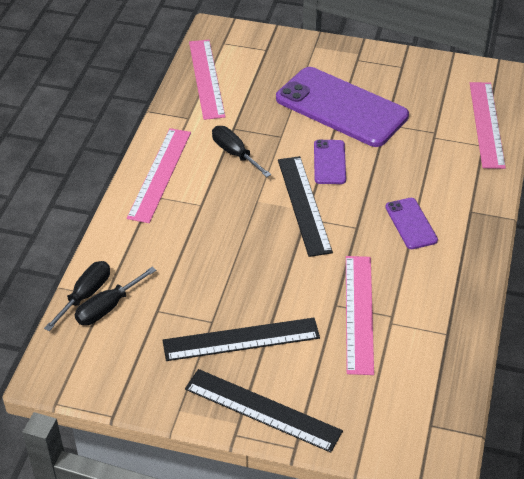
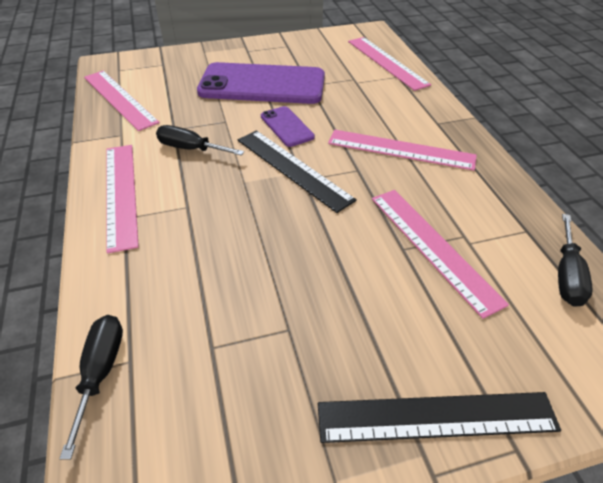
camera: 30 degrees left, 0 degrees up
(107, 307) = (142, 375): black screwdriver -> black screwdriver (567, 275)
(241, 339) = (338, 334): black ruler -> none
(411, 224) = (401, 149): purple phone -> pink ruler

